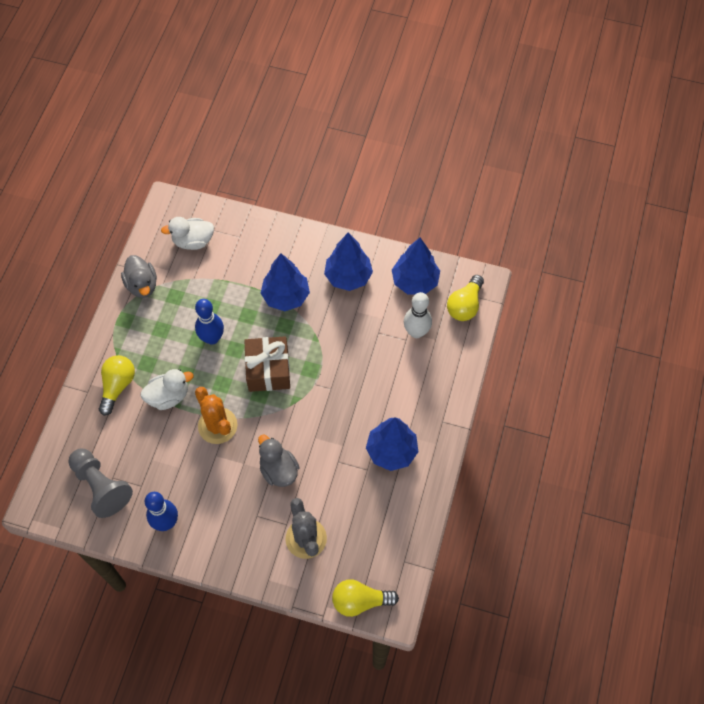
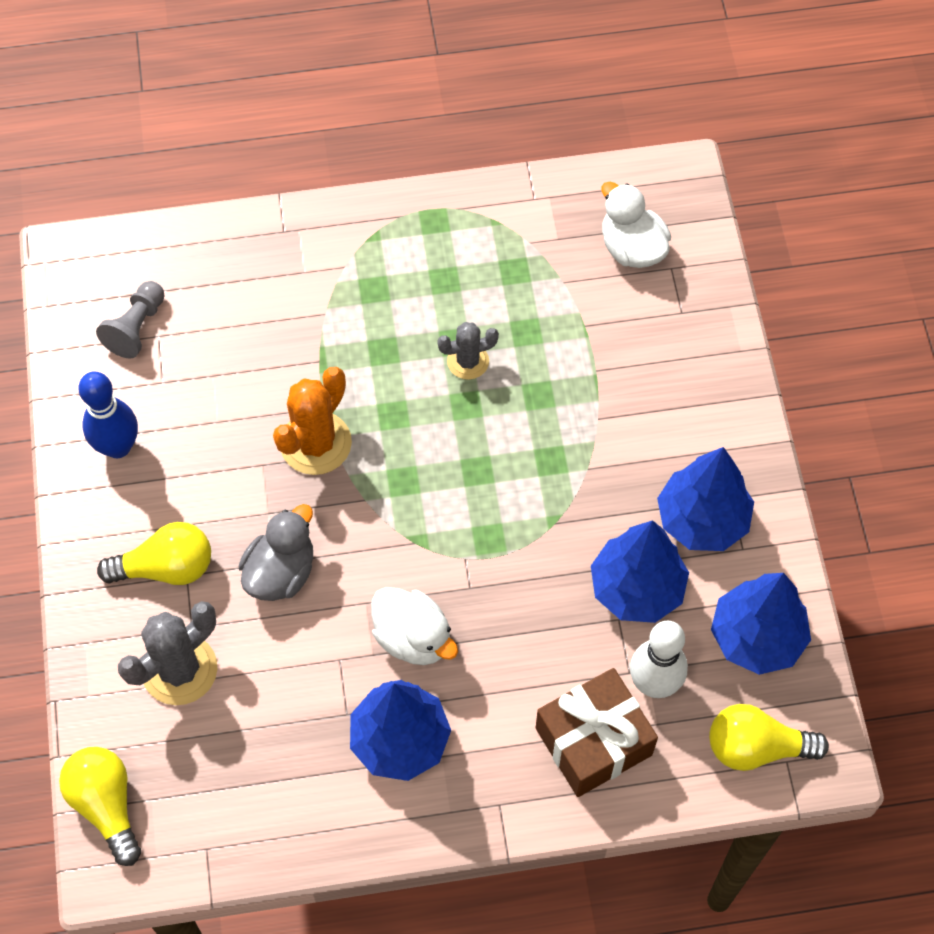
camera: 65 degrees right, 0 degrees up
(101, 486) = (136, 328): grey pawn -> grey pawn, size x0.64
(118, 386) = (314, 267): yellow light bulb -> yellow light bulb (166, 567)
(142, 285) = (509, 214): grey duck -> none
(168, 396) = (332, 347): white duck -> white duck (413, 638)
(212, 338) = (468, 361): blue bowling pin -> grey cactus
(268, 370) = (453, 473): brown gift -> brown gift (593, 741)
(286, 296) = (607, 437): blue tree -> blue tree (637, 588)

